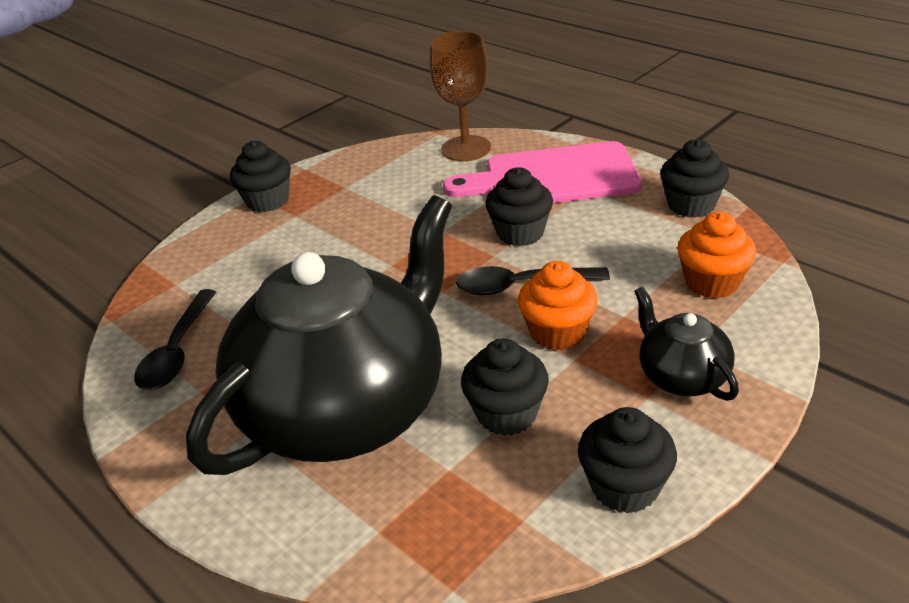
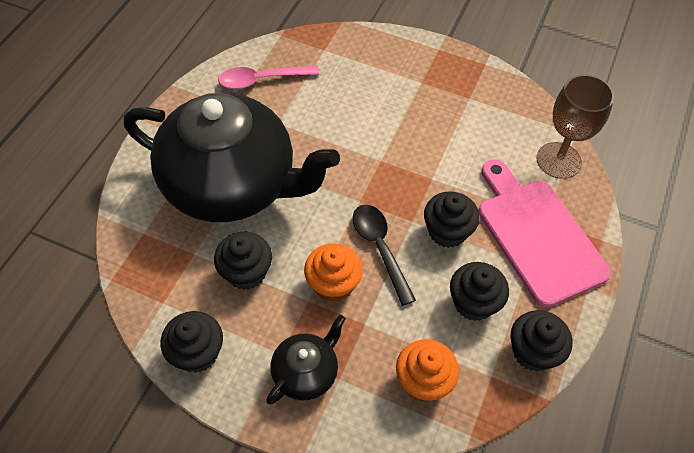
camera: 65 degrees right, 20 degrees up
(177, 350) = (262, 80): black spoon -> pink spoon
(267, 201) = (433, 59): black cupcake -> black cupcake (473, 303)

